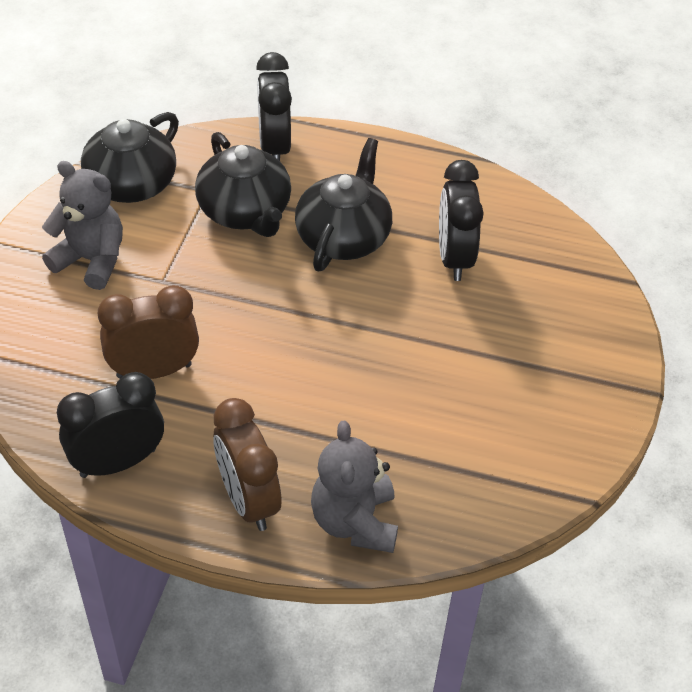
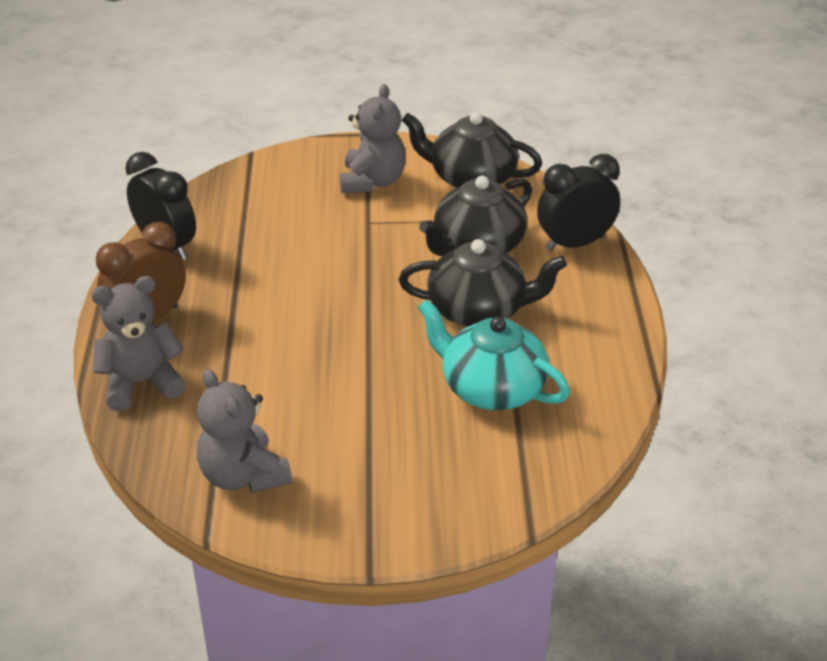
camera: 75 degrees right, 10 degrees down
(154, 371) = (266, 241): brown clock -> none
(454, 258) = (491, 388): black clock -> turquoise teapot
(518, 458) = (243, 476): none -> grey teddy bear

